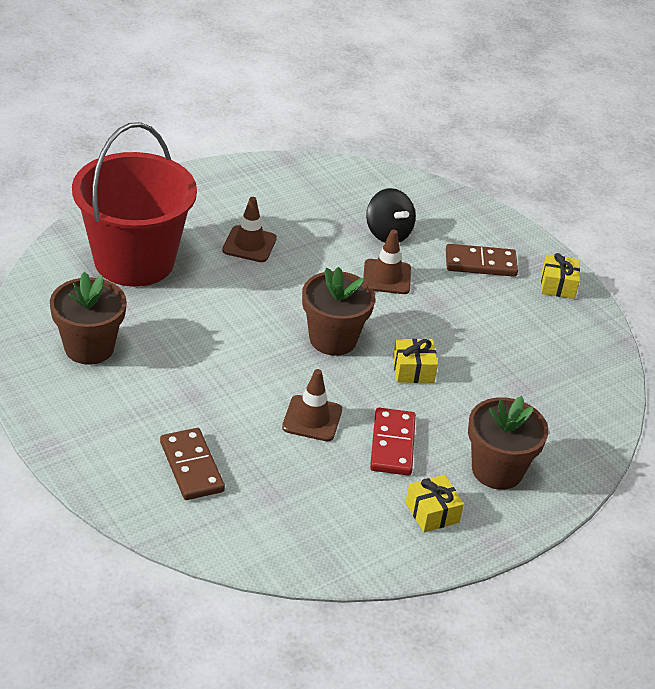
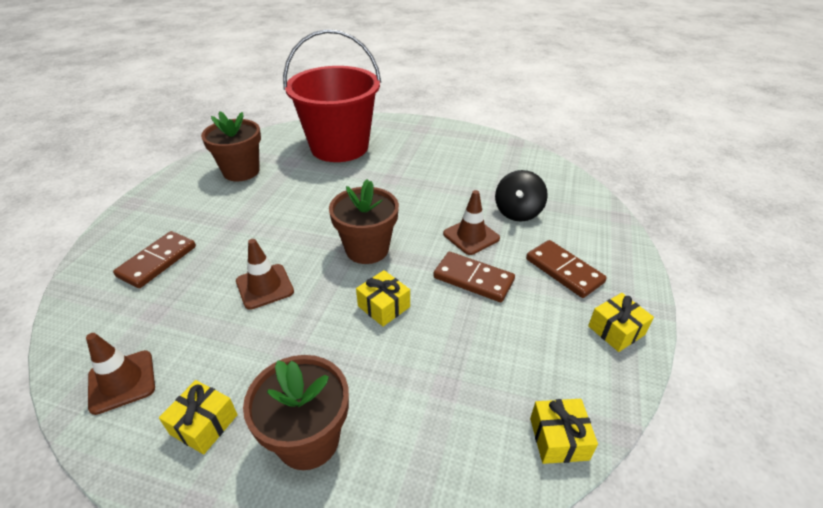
camera: 55 degrees right, 0 degrees up
(249, 244) = (414, 171): brown traffic cone -> brown traffic cone (122, 381)
(392, 444) = (276, 346): red domino -> none
(437, 310) = (473, 279): none -> brown domino
(605, 369) = (558, 438): none -> yellow gift

